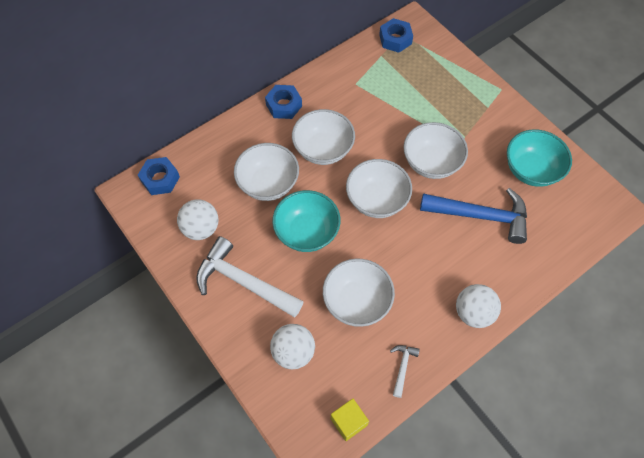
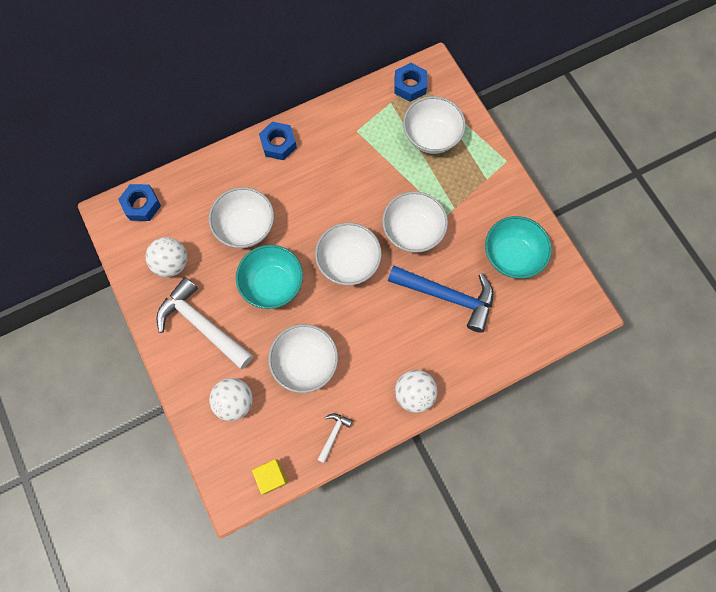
camera: 10 degrees right, 10 degrees up
(323, 149) = (307, 199): white bowl -> white bowl (431, 137)

